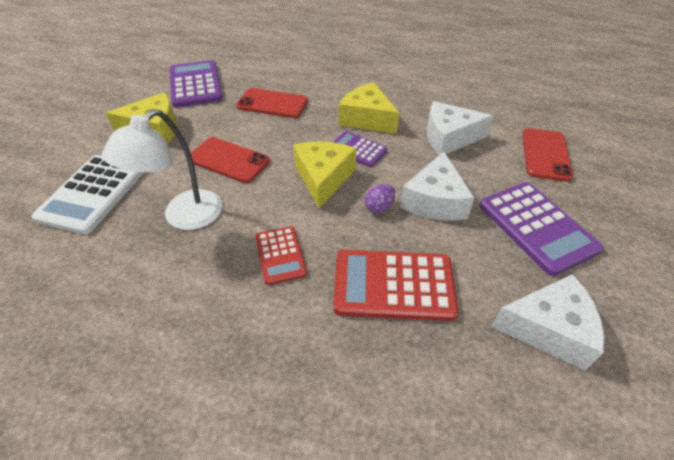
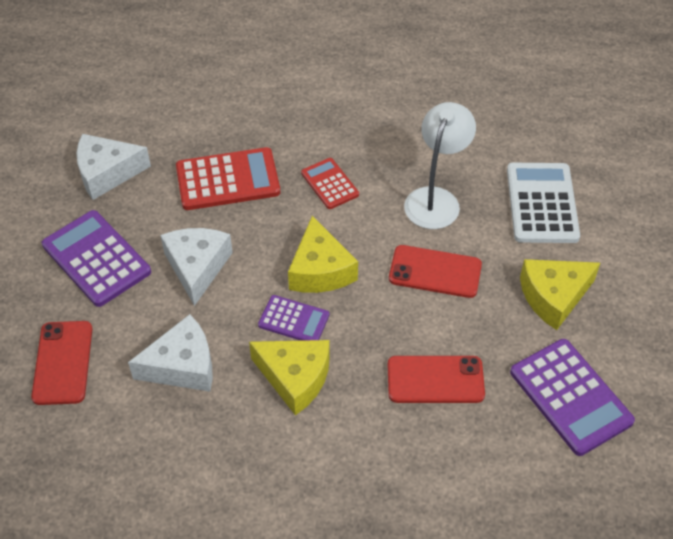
camera: 165 degrees right, 5 degrees up
(379, 207) = (253, 248): purple egg -> none

